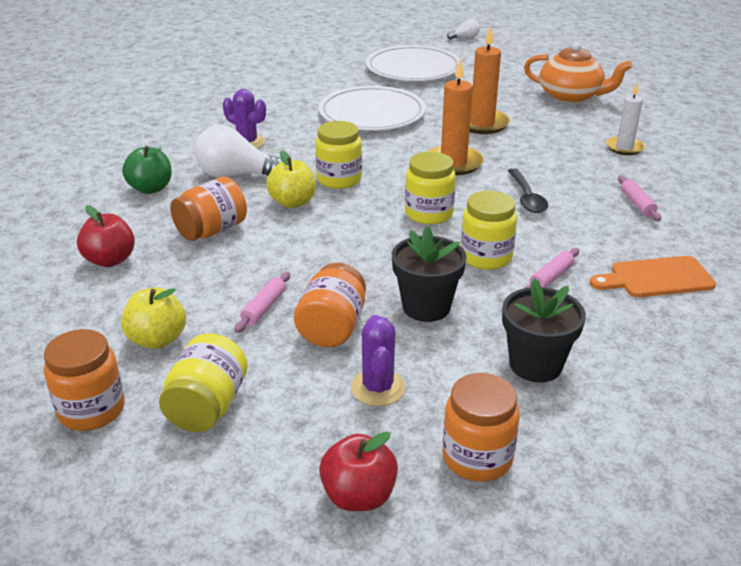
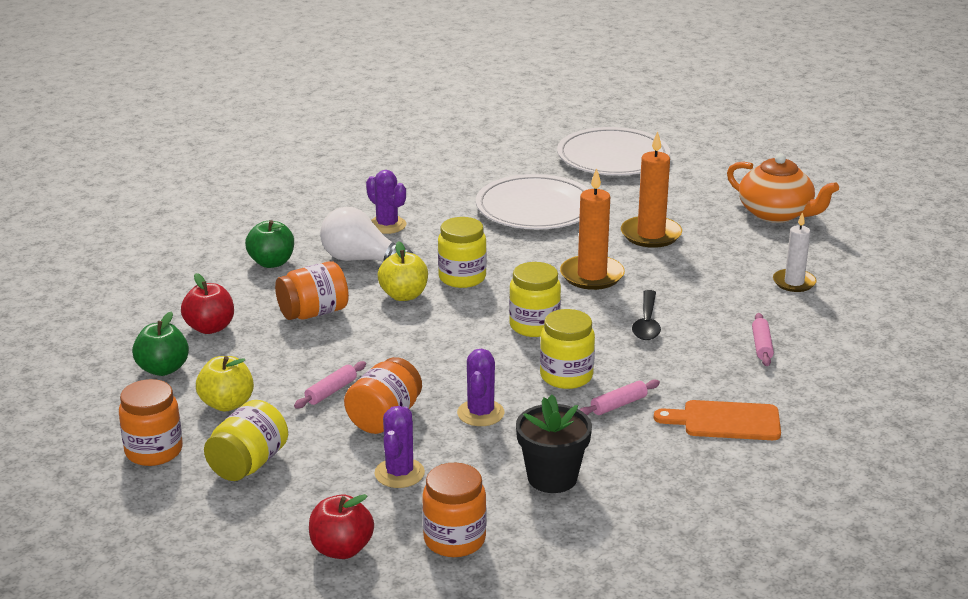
camera: 15 degrees right, 5 degrees down
(73, 311) = (163, 369): none -> green apple
(426, 307) = (480, 413): black flower pot -> purple cactus
(465, 38) = (699, 123): white light bulb -> none

